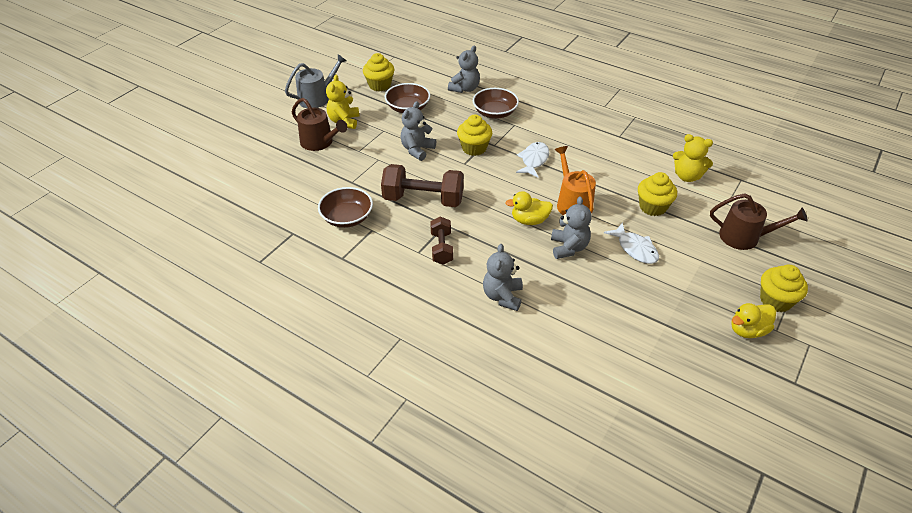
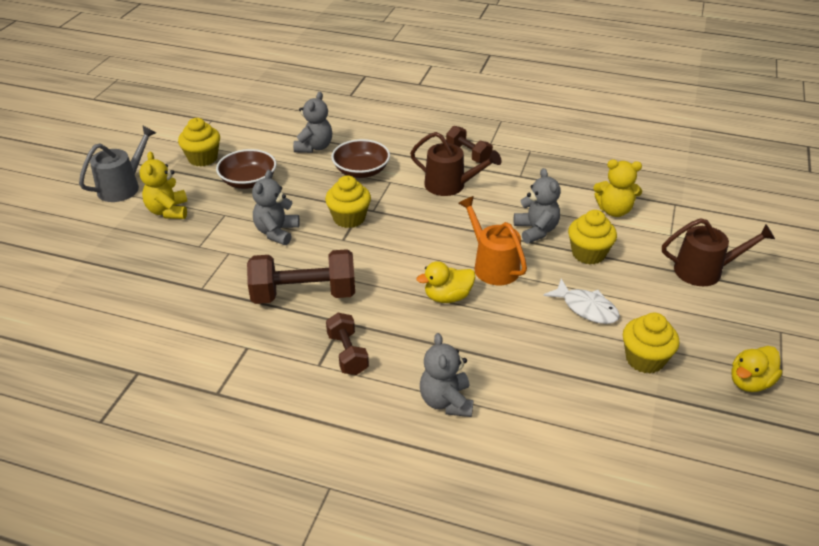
camera: 15 degrees left, 5 degrees down
(319, 142) = (142, 244): brown watering can -> brown watering can (450, 185)
(347, 217) = (208, 337): brown bowl -> none
(534, 160) = (428, 221): white fish -> none
(568, 247) = (507, 322): grey teddy bear -> grey teddy bear (536, 230)
(583, 112) = (468, 154): none -> brown dumbbell
(775, 300) = (766, 339): yellow cupcake -> yellow cupcake (645, 359)

